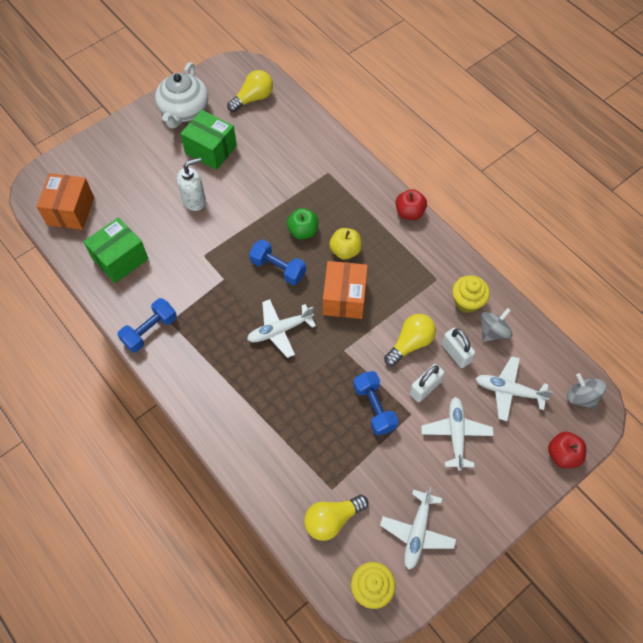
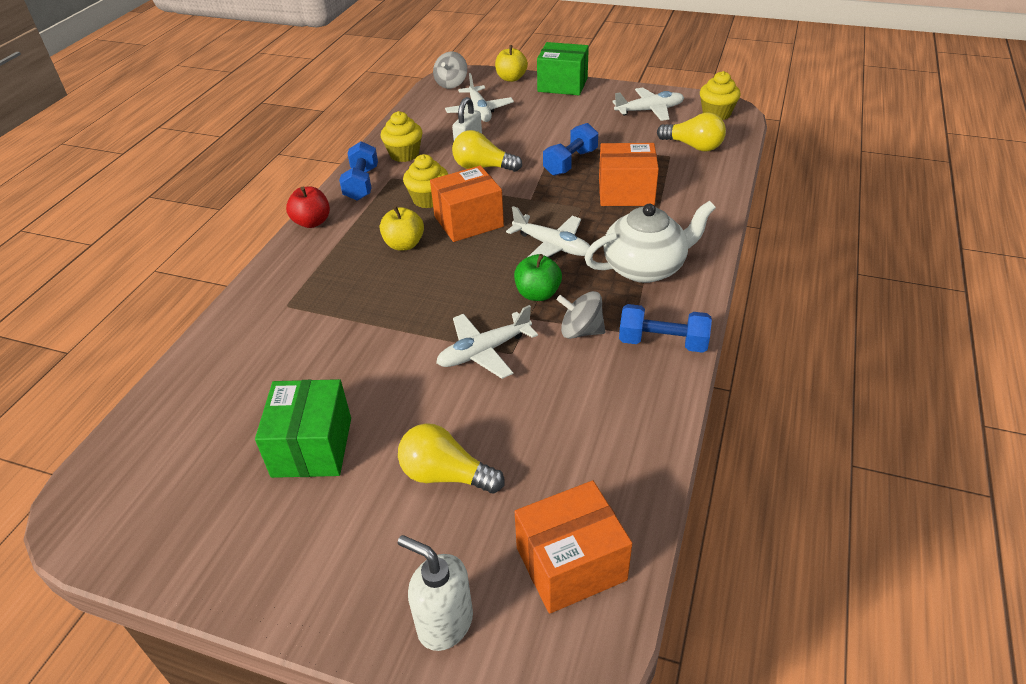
camera: 120 degrees left, 20 degrees down
(120, 259) = (596, 435): green box -> green box (562, 85)
(184, 111) = (235, 536): white teapot -> white teapot (645, 267)
(194, 200) = (427, 412): white soap dispenser -> white soap dispenser (444, 623)
(253, 98) = (163, 453): yellow light bulb -> yellow light bulb (445, 475)
(278, 268) = (473, 282): blue dumbbell -> blue dumbbell (362, 184)
(303, 231) = (401, 286): green apple -> green apple (537, 294)
(305, 417) = (626, 192): none -> orange box
(390, 288) = (428, 199): none -> yellow cupcake
(425, 388) = (521, 146): white padlock -> none
(456, 434) = (547, 120): white plane -> white plane (483, 351)
(493, 331) = (426, 133): grey spinning top -> grey spinning top (581, 331)
(562, 455) = (511, 78): red apple -> yellow apple

